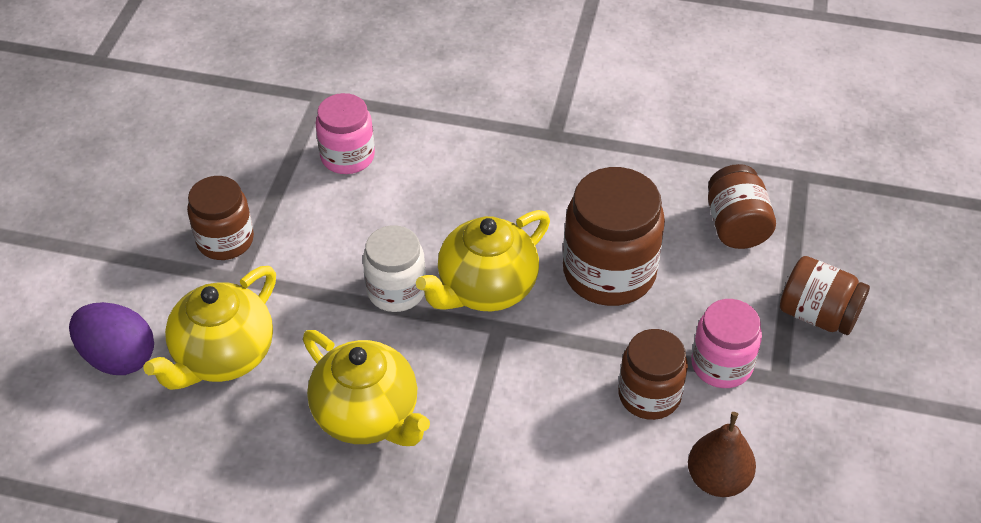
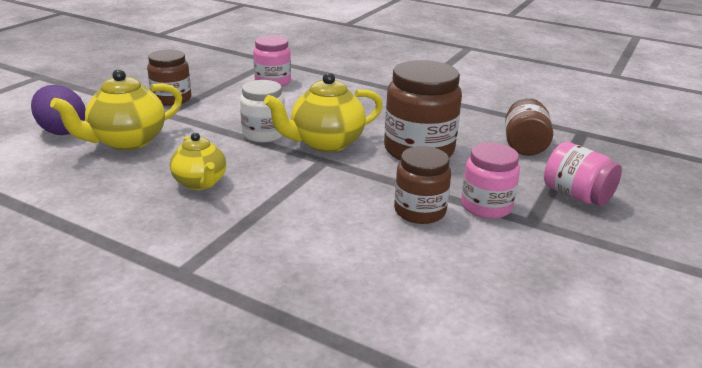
camera: 15 degrees right, 20 degrees down
(367, 415) = (200, 183): yellow teapot -> yellow teapot, size x0.66
(717, 479) = (456, 267): brown pear -> none
(818, 314) = (576, 195): brown jar -> pink jar

